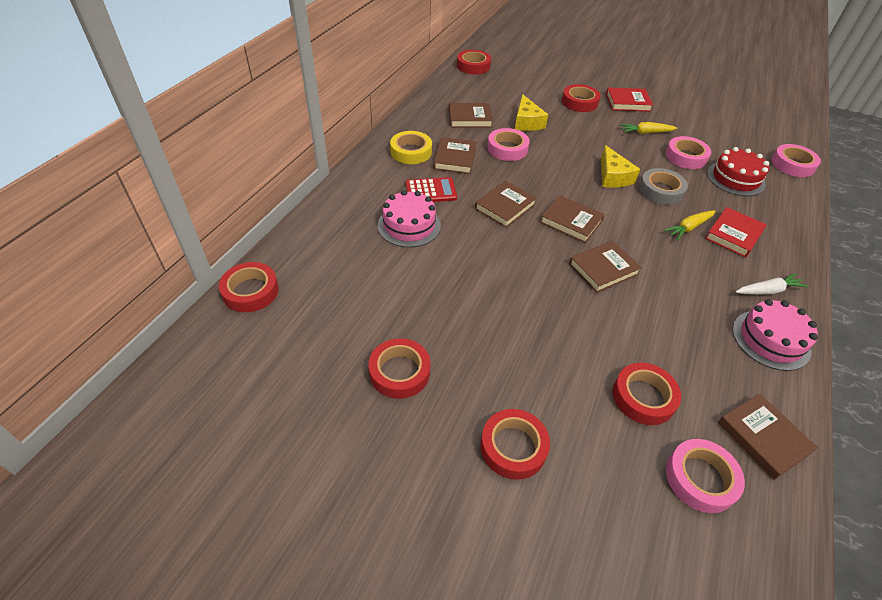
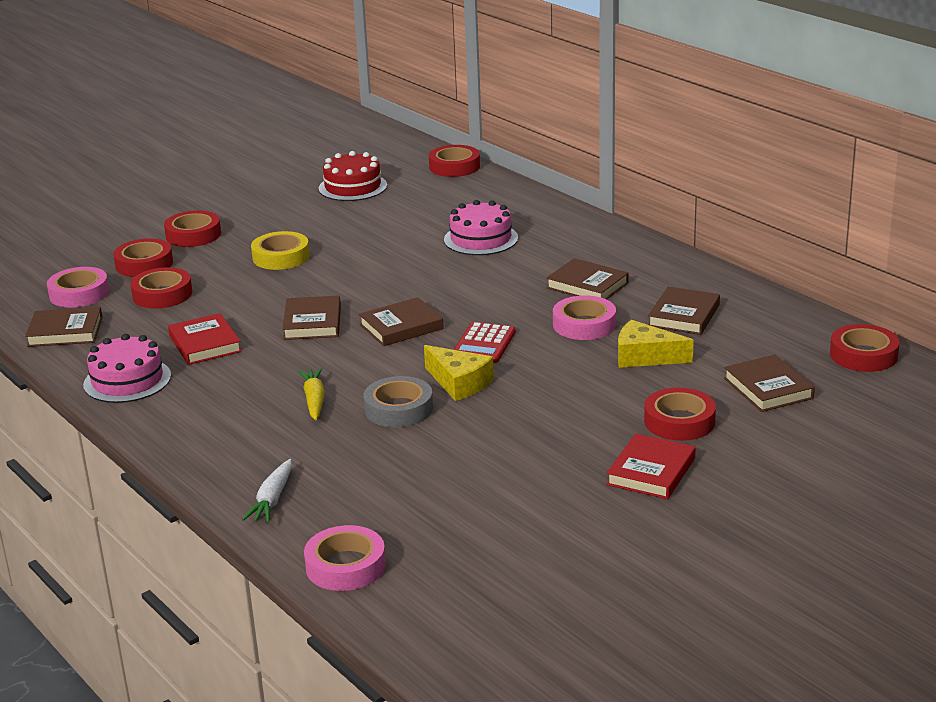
camera: 120 degrees right, 20 degrees down
(399, 372) = (305, 208): red tape -> red tape (144, 264)
(411, 152) = (623, 262): yellow tape -> yellow tape (281, 257)
(431, 191) = (531, 259): red calculator -> red calculator (484, 344)
(505, 207) = (464, 295): brown book -> brown book (768, 388)
(613, 176) = (459, 383): yellow cheese -> yellow cheese turned 150 degrees counterclockwise
(646, 132) = (544, 453): yellow carrot -> none
(686, 157) = (453, 464): pink tape -> none
(733, 235) = (270, 428): red book -> red book (205, 344)
(735, 178) = (366, 486): red cake -> red cake (352, 187)
(768, 291) = (175, 409): white carrot -> white carrot (272, 499)

